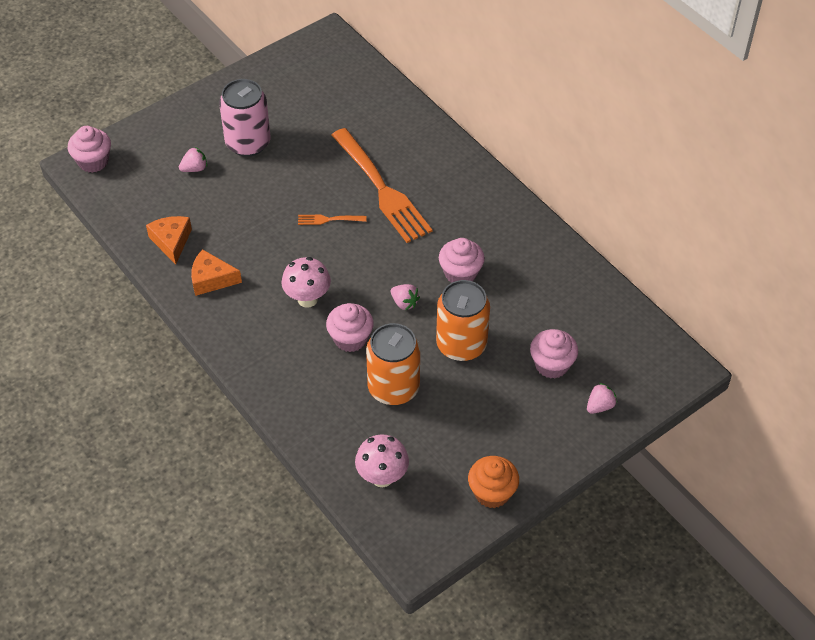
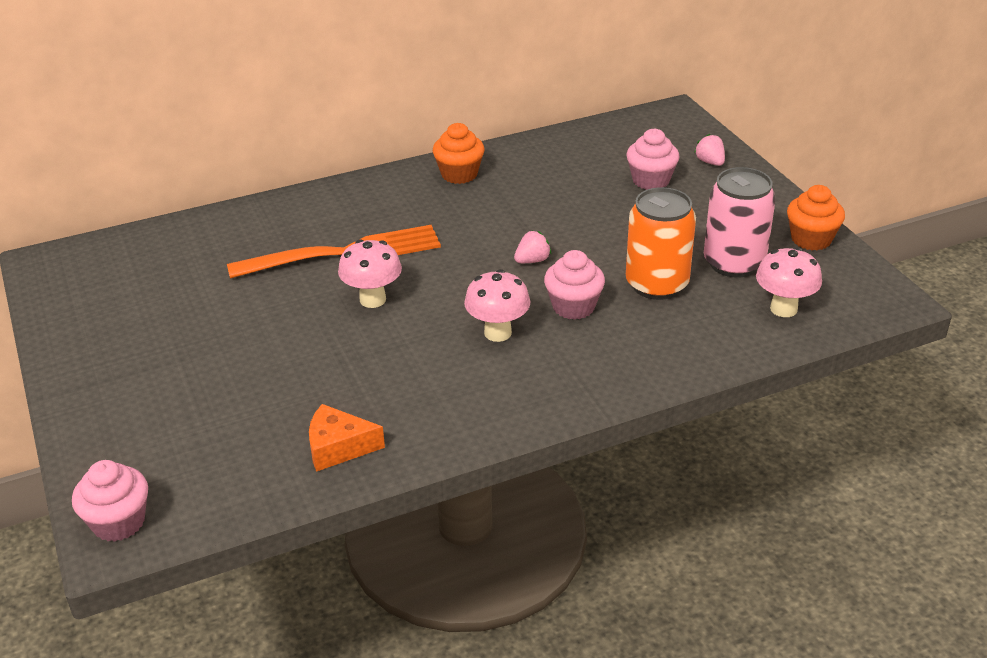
camera: 75 degrees left, 15 degrees down
(194, 168) = (207, 410): pink strawberry -> none
(211, 279) = (428, 414): orange cheese -> none
(248, 143) = (192, 353): pink can -> pink can (734, 263)
(329, 219) = (372, 299): orange fork -> pink mushroom
(460, 273) = (504, 217): pink cupcake -> none
(461, 345) = (607, 231): orange can -> none
(516, 231) = (459, 174): none -> orange cupcake

